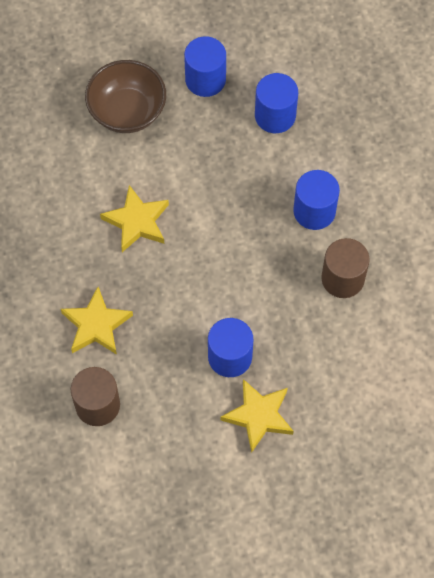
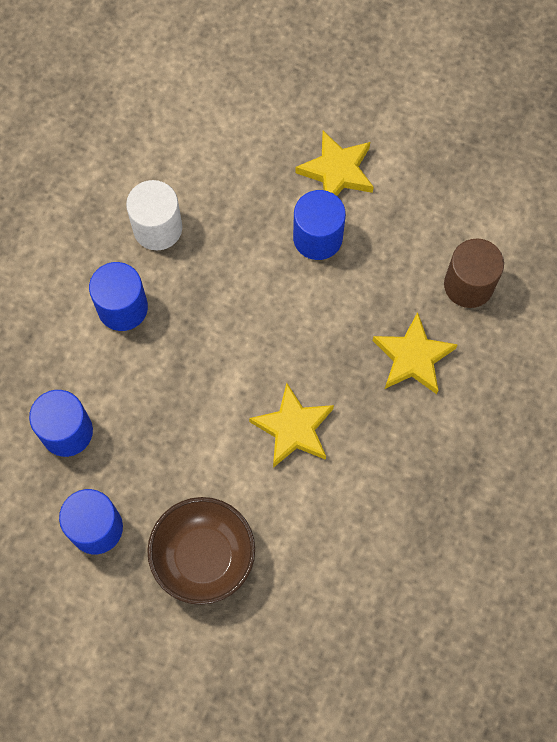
camera: 140 degrees left, 5 degrees up
(342, 278) = (157, 228): brown cylinder -> white cylinder

